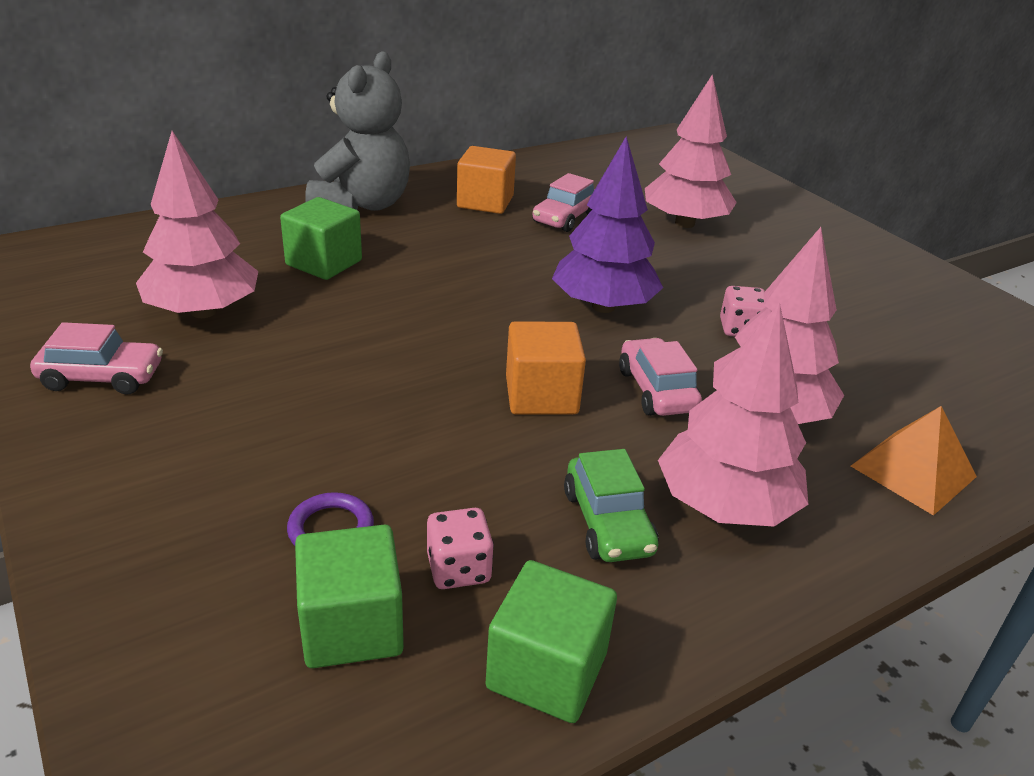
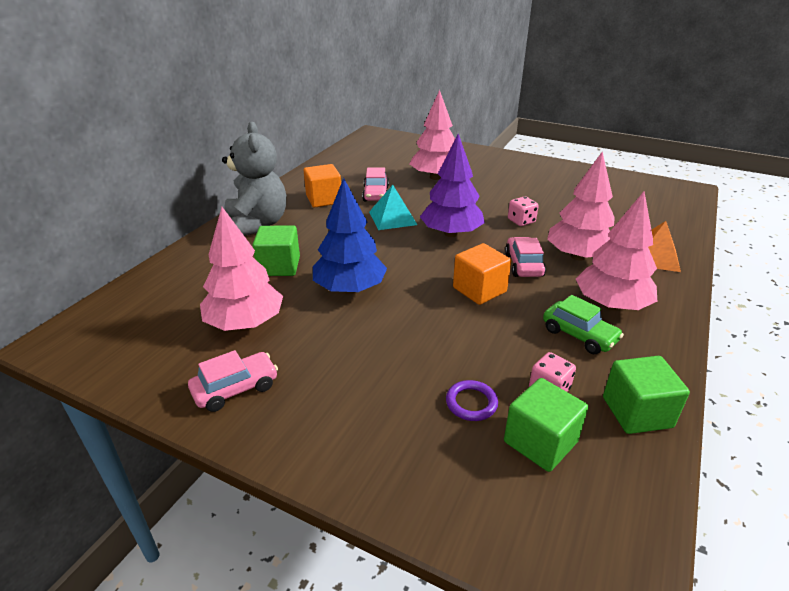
camera: 30 degrees left, 0 degrees up
(371, 322) = (350, 289): none -> blue tree
(546, 256) = (393, 218): none -> turquoise pyramid
(656, 390) = (523, 265): pink car -> pink car turned 45 degrees clockwise

